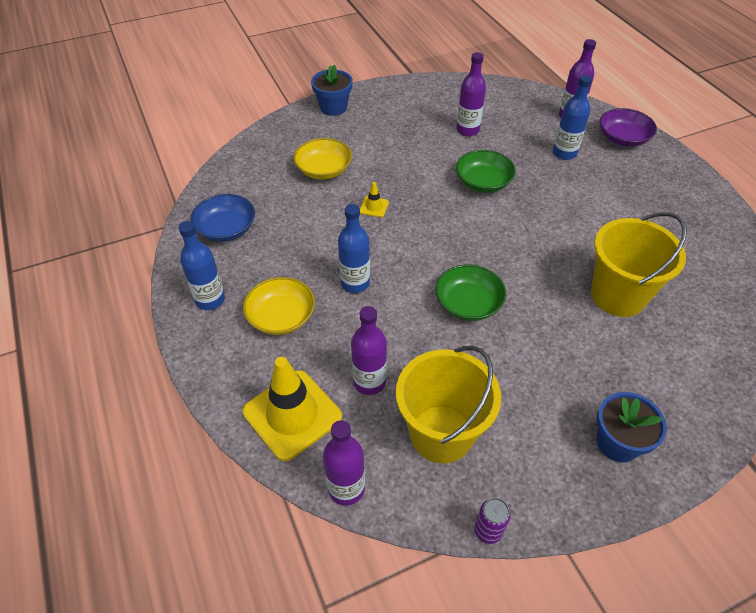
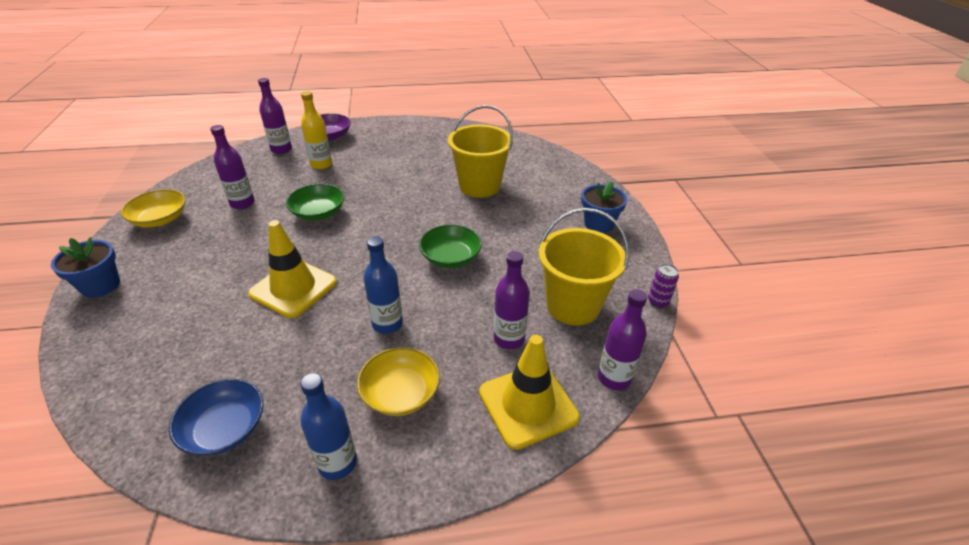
camera: 75 degrees left, 10 degrees down
(323, 170) = (201, 315): yellow bowl -> yellow bowl (160, 219)
(374, 207) = (293, 288): yellow traffic cone -> yellow traffic cone, size x2.35
(564, 153) = (321, 164): blue bottle -> yellow bottle

